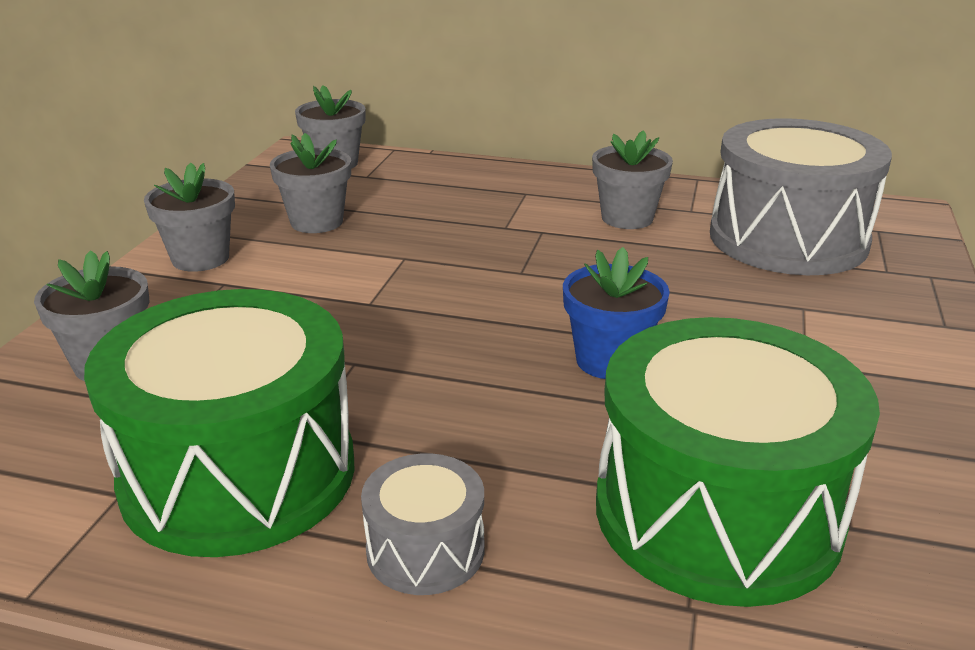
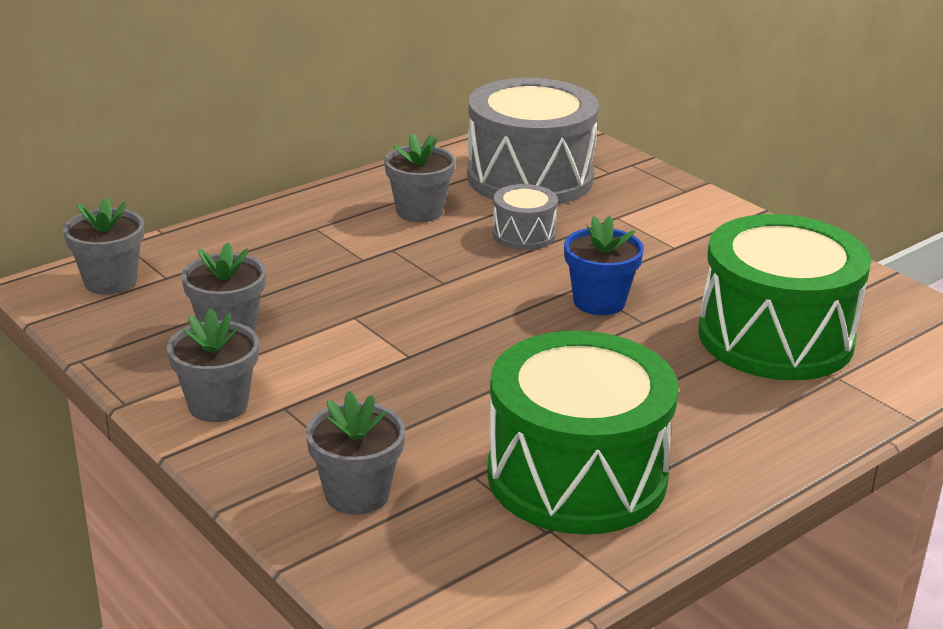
camera: 55 degrees left, 0 degrees up
(425, 550) = (720, 435): grey drum -> grey drum (524, 234)

